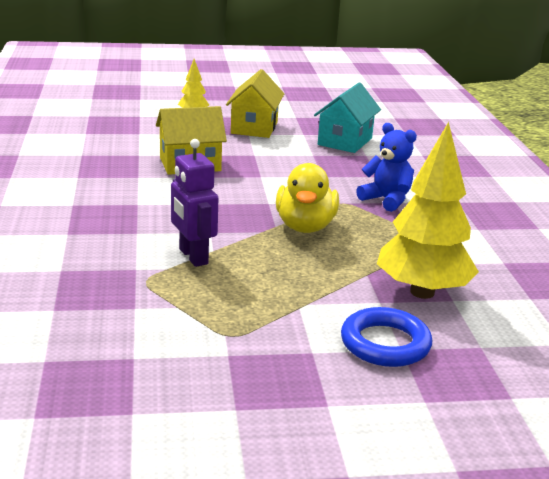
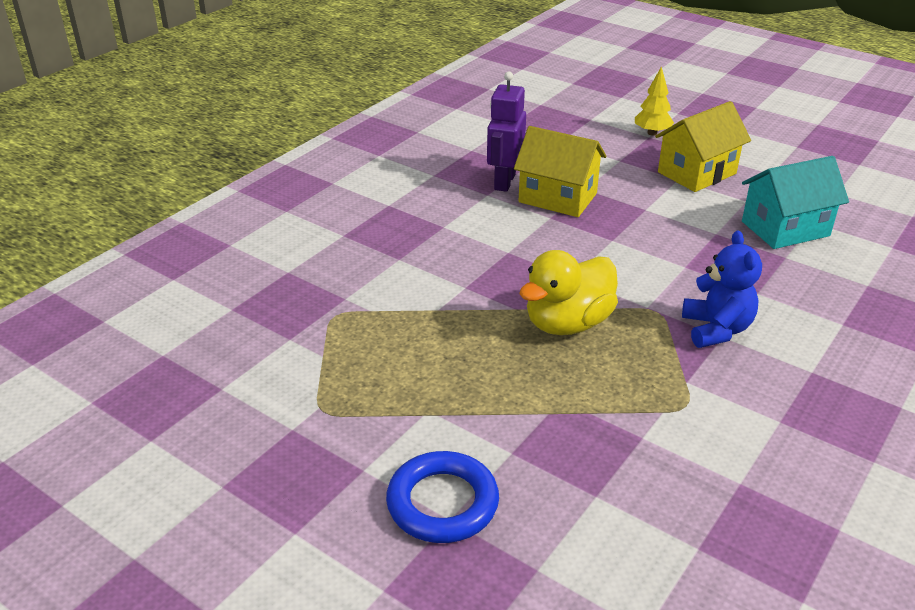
camera: 45 degrees right, 10 degrees up
(193, 257) = (409, 308): purple robot -> purple robot (504, 182)
(422, 292) = (575, 466): yellow tree -> none

